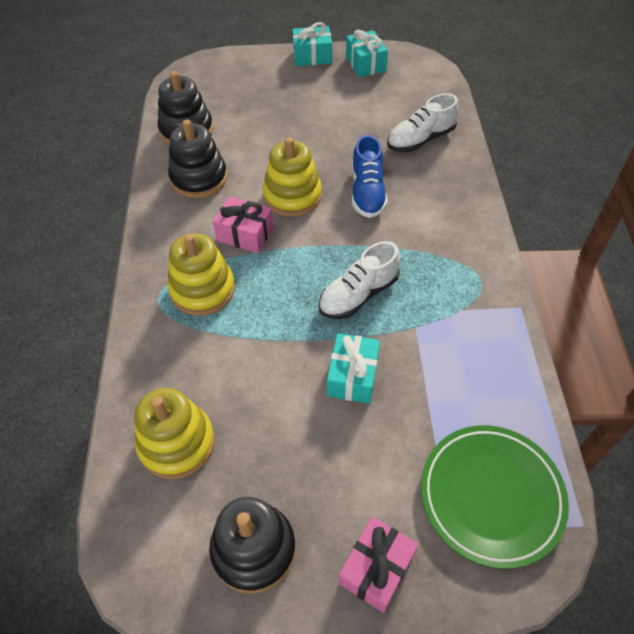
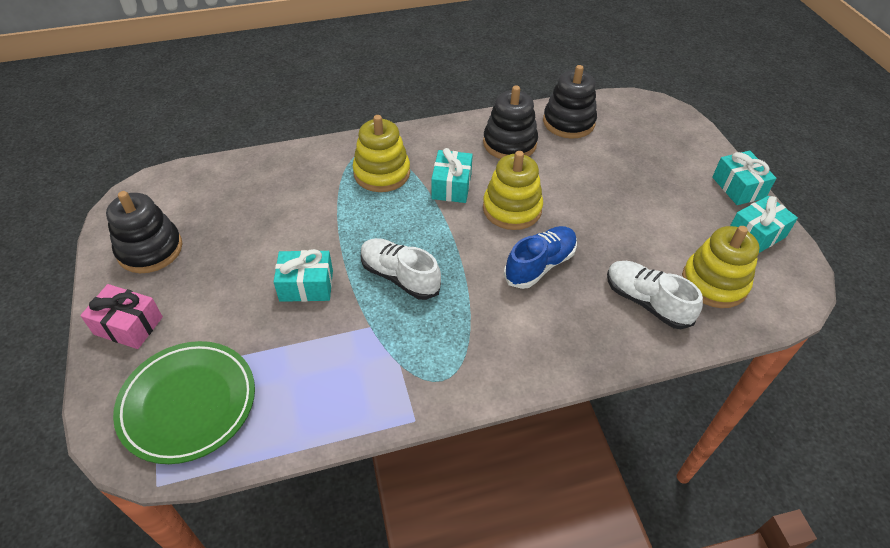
camera: 75 degrees right, 5 degrees down
(177, 443) = (236, 190): yellow stacking toy -> yellow stacking toy (714, 283)
(245, 234) = (451, 186): pink gift -> turquoise gift
(367, 192) = (540, 265): blue shoe -> blue shoe turned 150 degrees clockwise

